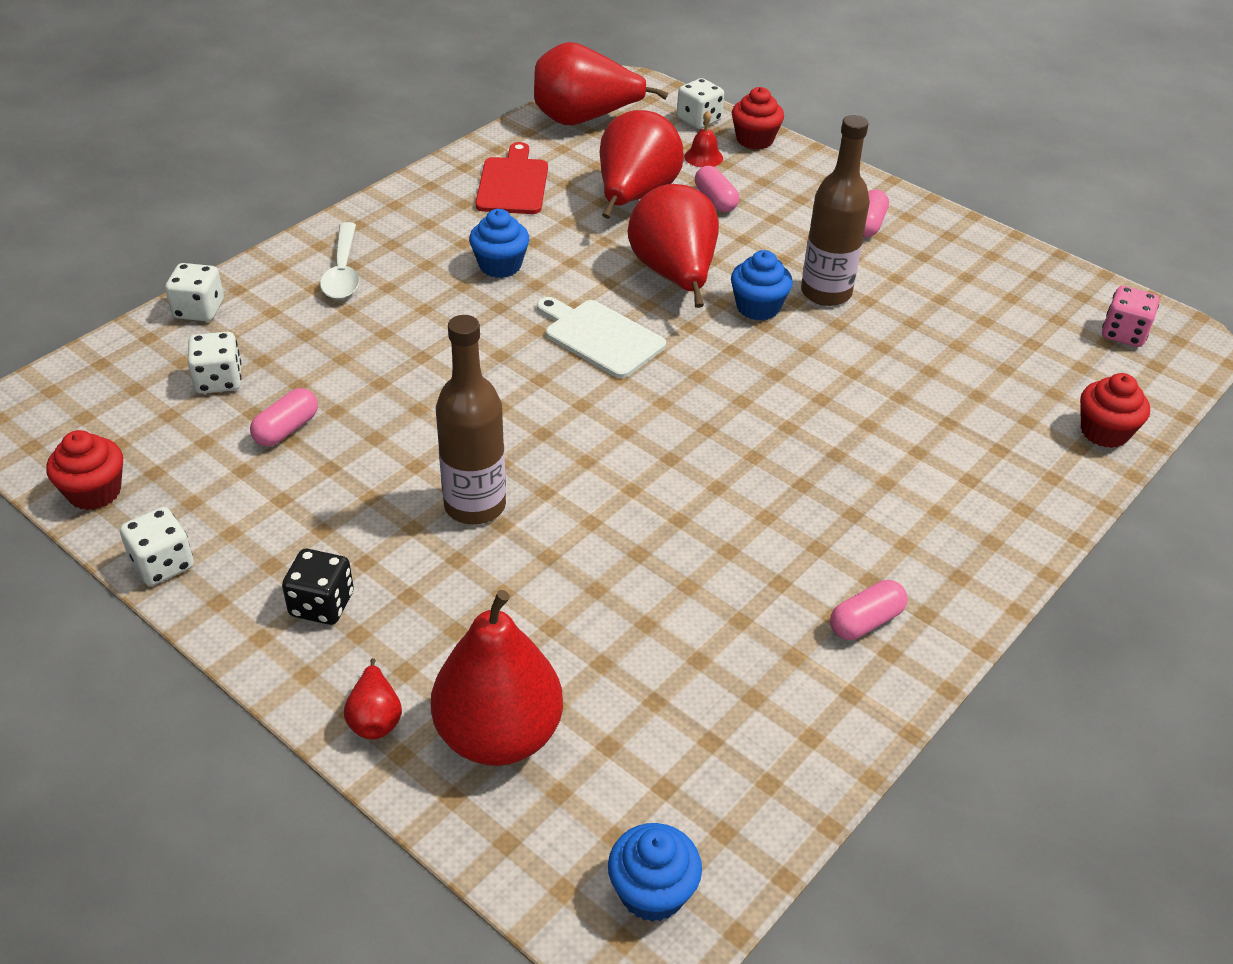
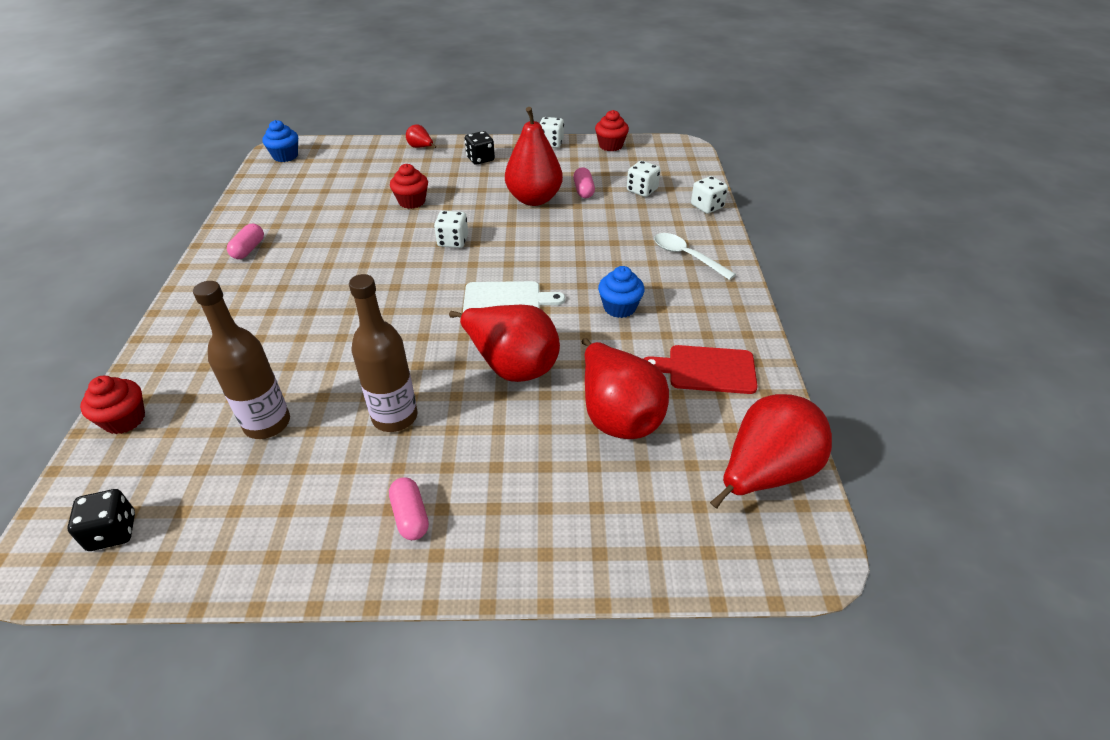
camera: 140 degrees right, 0 degrees up
(475, 505) = (467, 206): brown bottle -> brown bottle (267, 423)
(498, 735) = (374, 161): red pear -> red pear (534, 199)
(513, 183) = (706, 369): red cutting board -> red cutting board turned 135 degrees clockwise
(699, 120) = (686, 554): white dice -> white dice (453, 241)
(703, 157) = (622, 501): red bell -> none
(715, 200) = (558, 454): pink capsule -> none
(754, 140) = (608, 564): red cupcake -> red cupcake (412, 201)
(758, 307) = (433, 375): blue cupcake -> none
(1123, 333) = (113, 532): pink dice -> black dice

